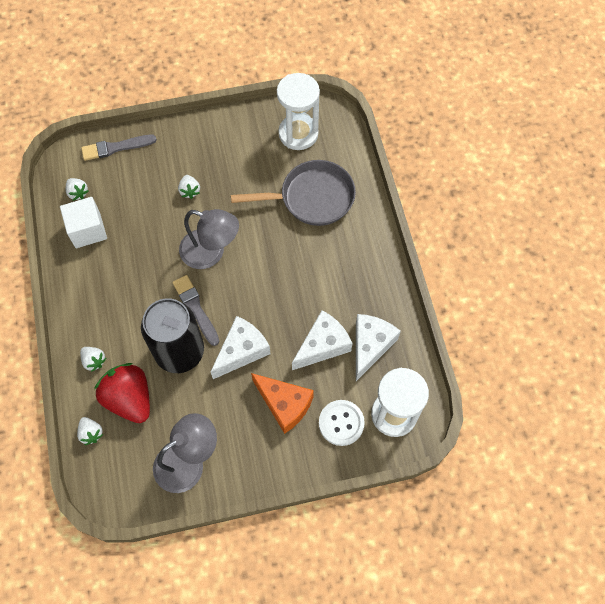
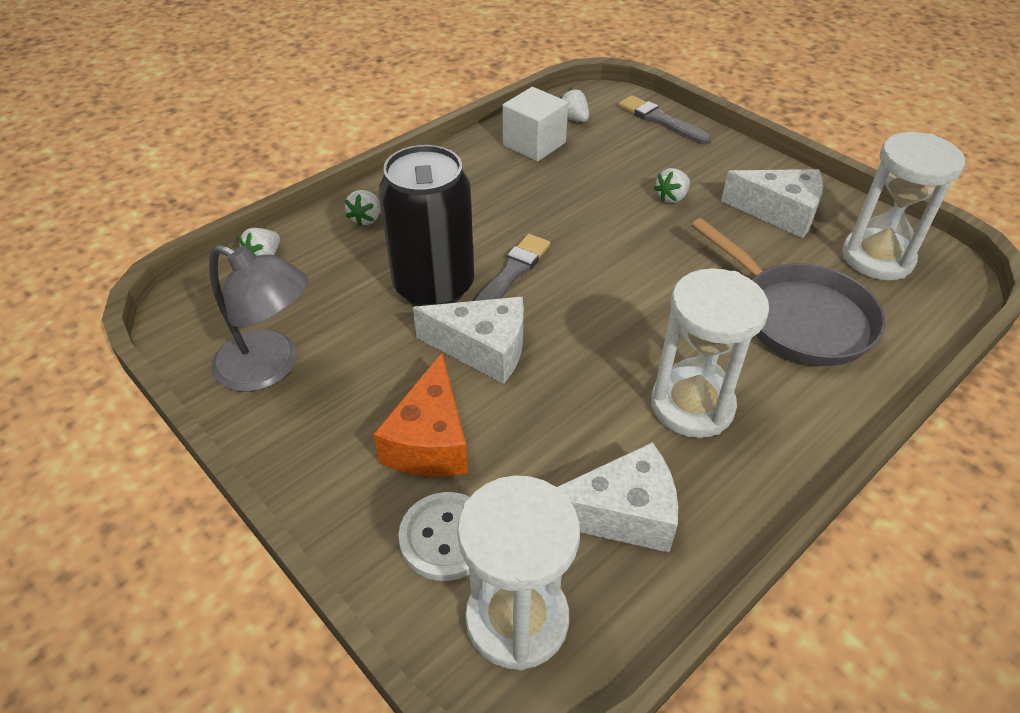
camera: 60 degrees right, 20 degrees down
(78, 193) = (573, 119): white strawberry -> white strawberry turned 120 degrees clockwise
(129, 398) = (333, 270): red strawberry -> none
(211, 253) = (604, 253): grey lamp -> none
(322, 345) = (568, 444): white cheese -> white cheese (779, 213)
(333, 280) = (692, 405): none -> white hourglass

